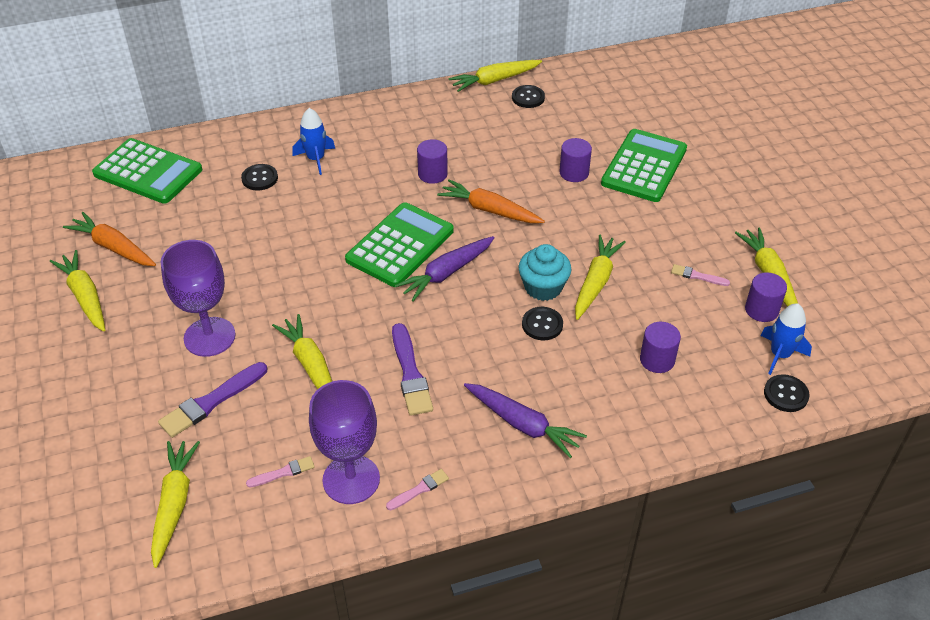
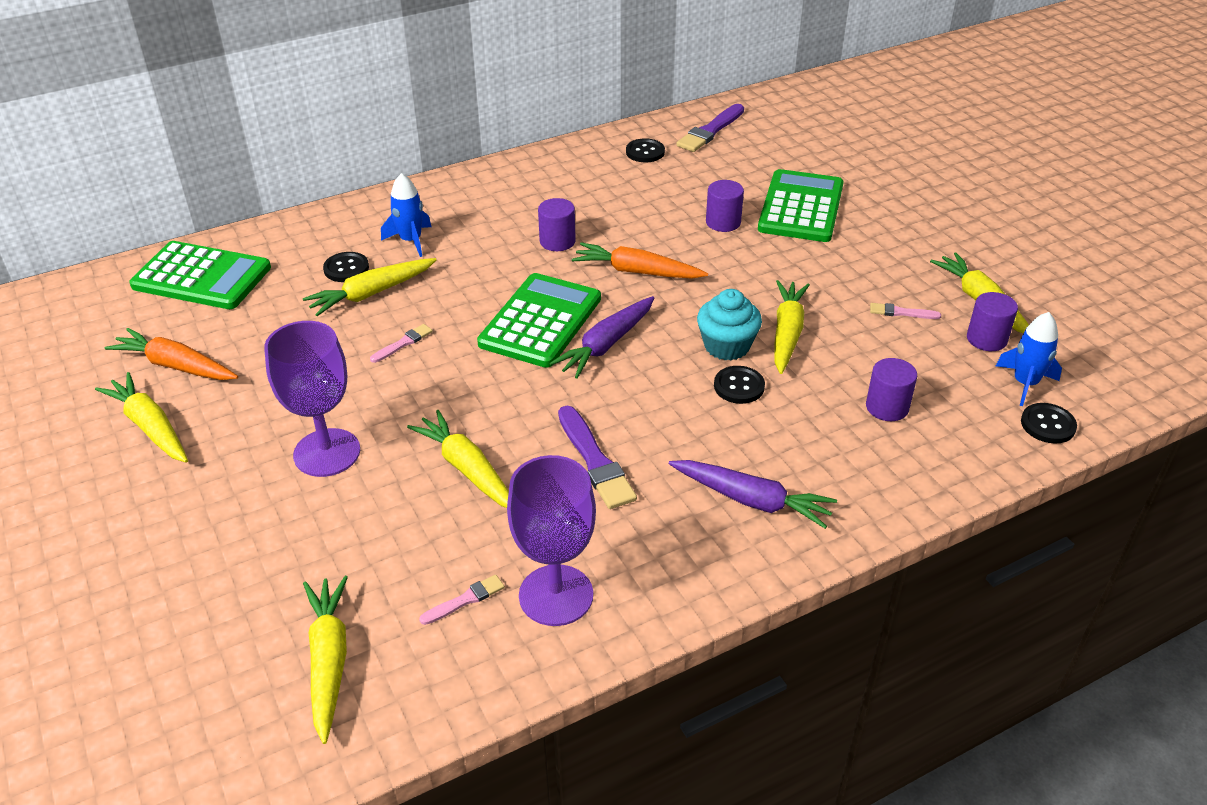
camera: 10 degrees left, 5 degrees down
(211, 402) = (348, 528): purple brush -> purple brush (710, 131)
(419, 489) = (646, 594): pink brush -> pink brush (403, 343)
(494, 80) = (600, 139): yellow carrot -> yellow carrot (371, 294)

